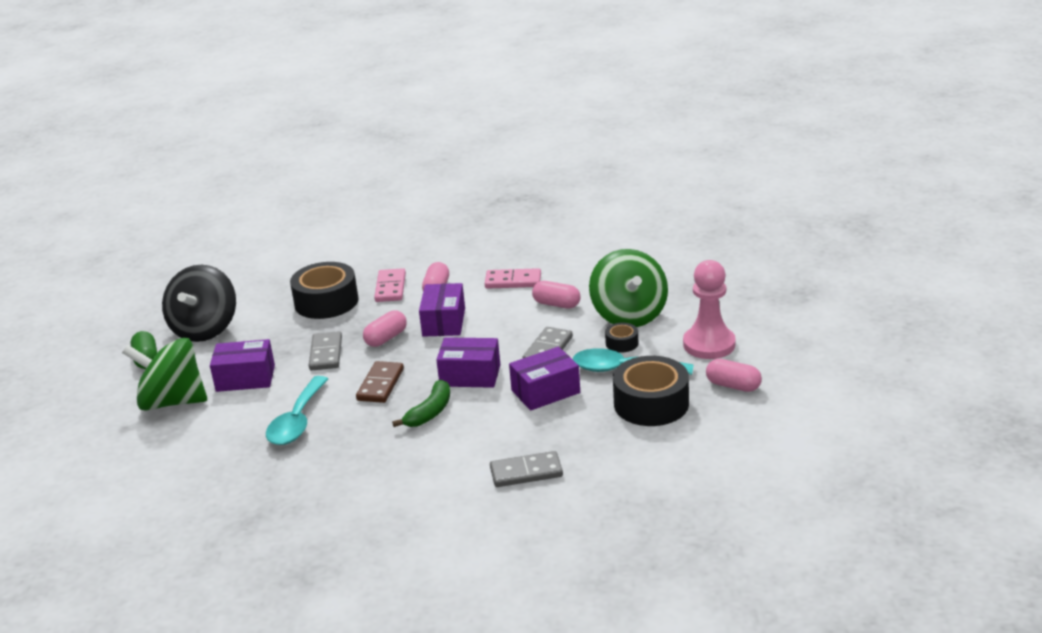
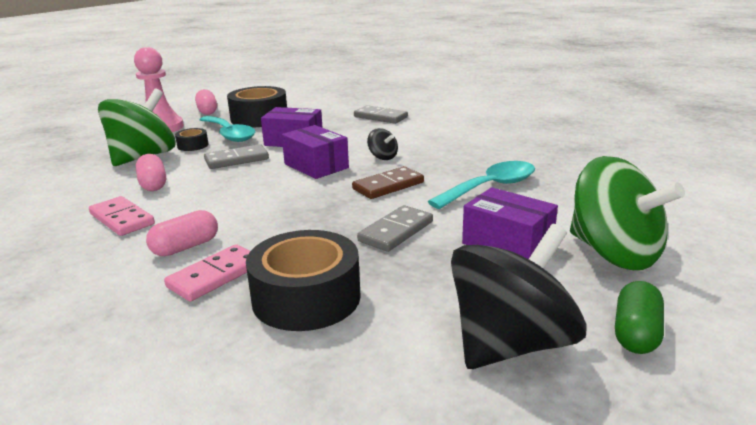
camera: 140 degrees left, 5 degrees down
(386, 338) = (321, 220): pink capsule -> none
(430, 412) = (382, 157): green banana -> black spinning top
(444, 322) = (251, 211): purple box -> none

